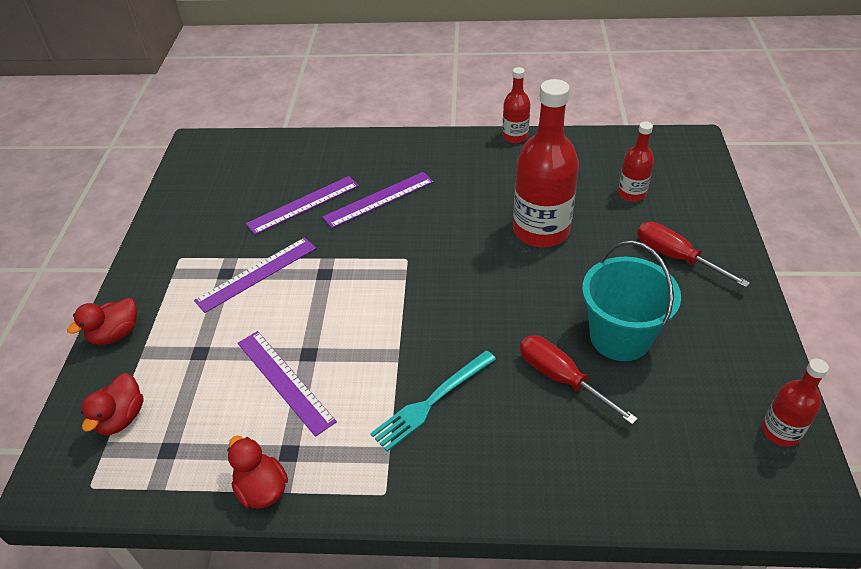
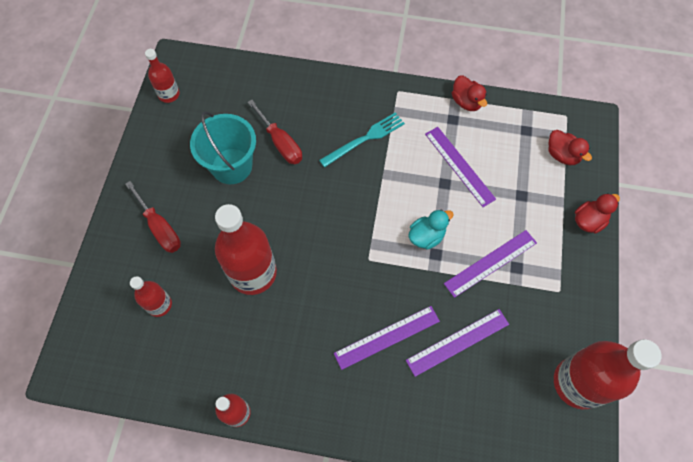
camera: 175 degrees left, 20 degrees up
(121, 418) = (562, 155): red duck -> red duck turned 120 degrees clockwise
(184, 191) = (578, 383): none -> red bottle
(335, 290) = (426, 236): none -> turquoise duck

